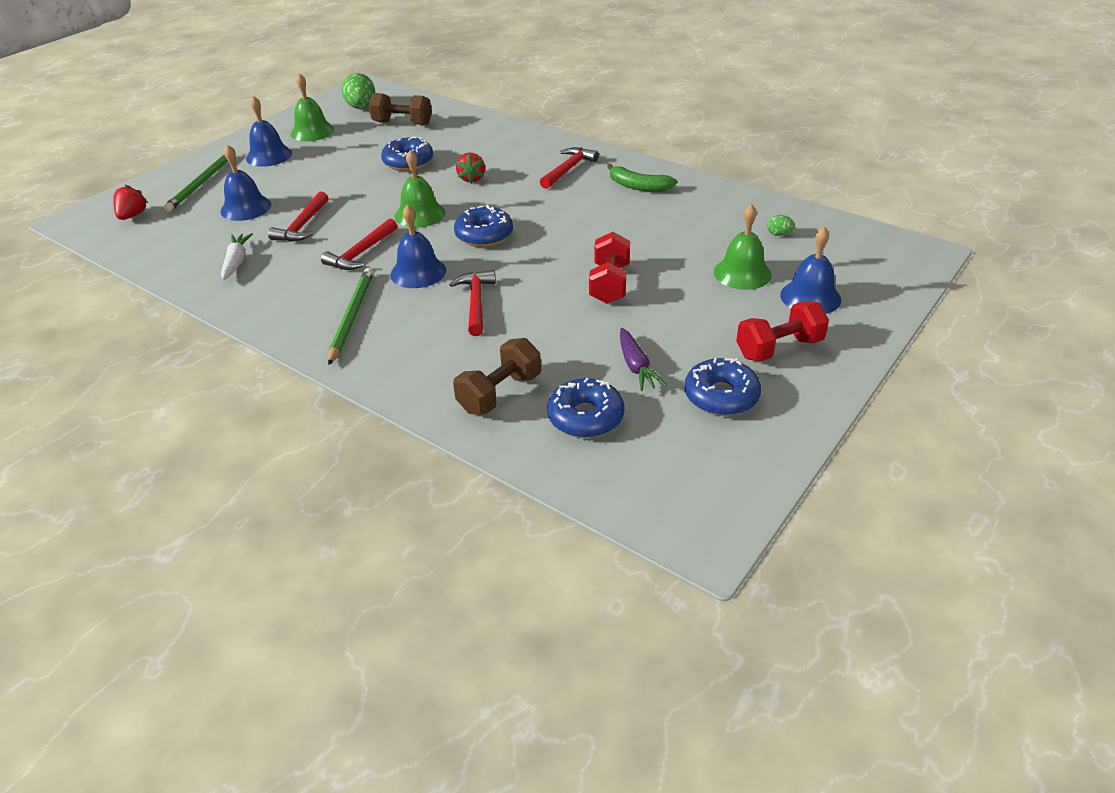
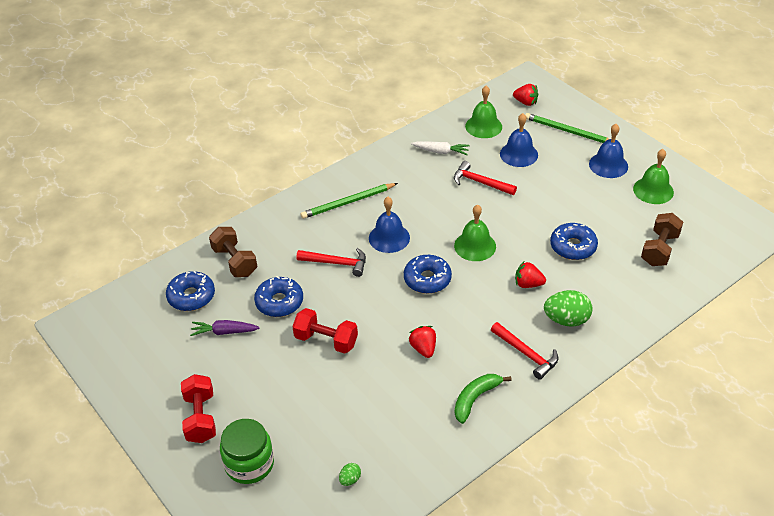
camera: 105 degrees right, 5 degrees up
(351, 317) = (348, 202): green pencil -> green pencil turned 135 degrees clockwise
(361, 107) = (704, 224): green egg -> green egg (566, 320)
(361, 253) = (428, 211): red hammer -> none
(589, 222) = (423, 348): none -> red strawberry
(721, 396) = (172, 367): blue donut -> blue donut (279, 302)
(742, 273) = (302, 429): green bell -> green bell (483, 126)
(810, 297) = (249, 464): blue bell -> green jar

